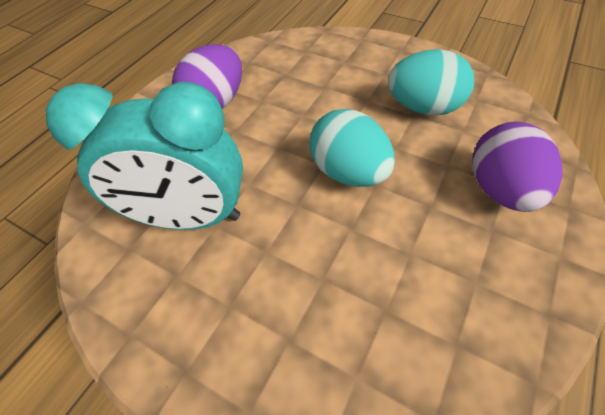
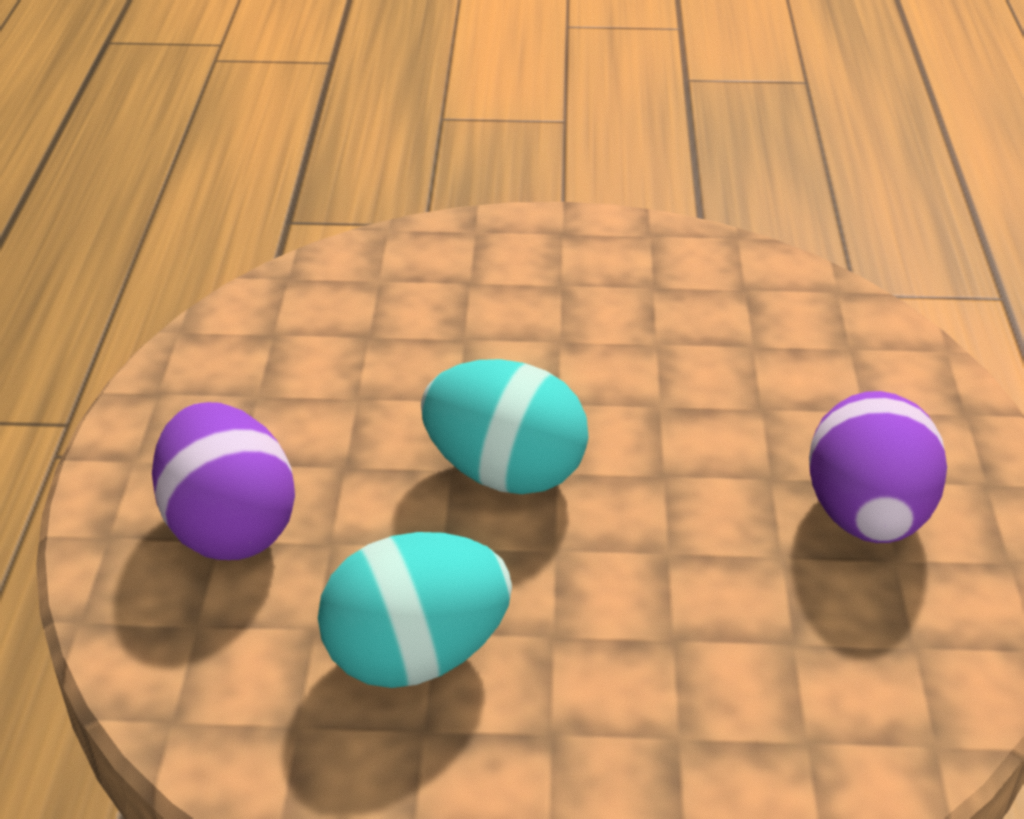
camera: 150 degrees right, 15 degrees down
(190, 217) = (700, 339): turquoise clock -> none

